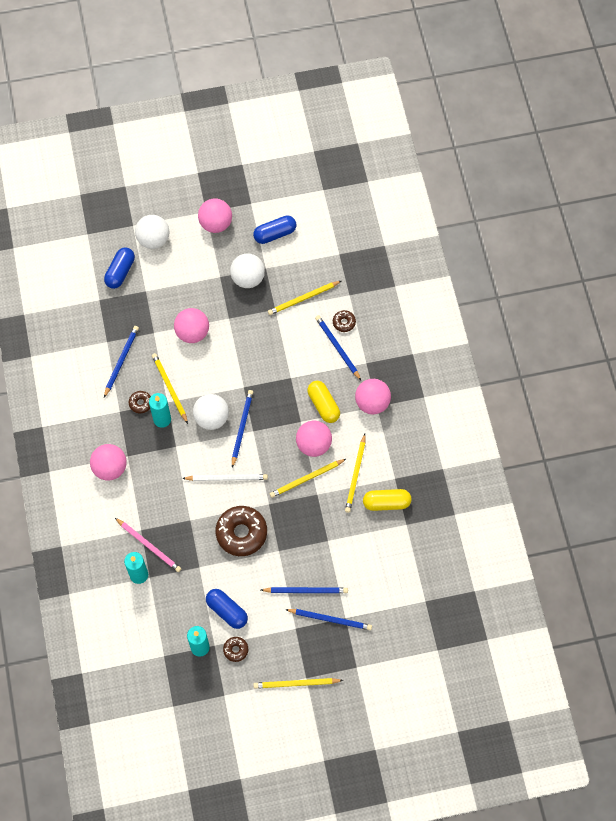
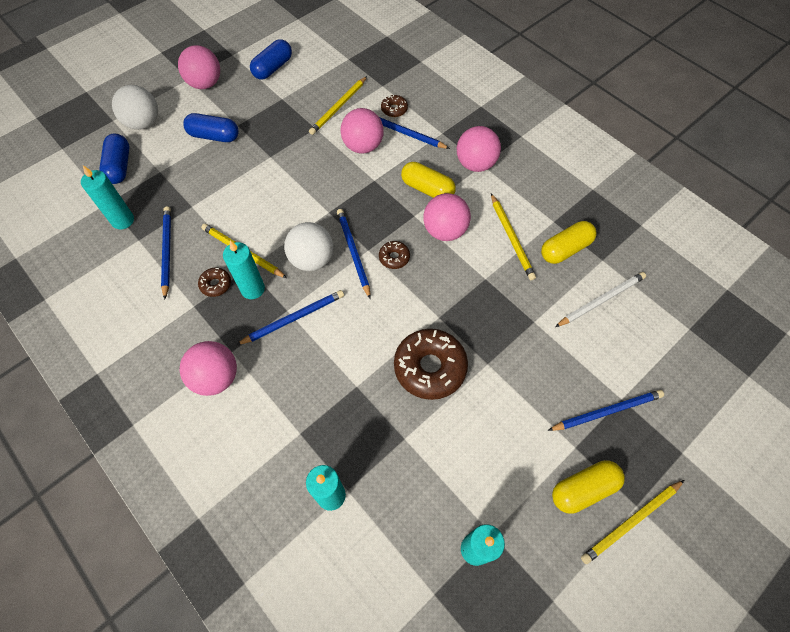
camera: 30 degrees left, 5 degrees down
(103, 320) = (123, 220): none -> turquoise candle
(149, 545) = (322, 448): pink pencil -> none
(192, 333) = (237, 187): pink ball -> pink ball (363, 146)
(226, 478) = (370, 314): white pencil -> white pencil (601, 300)
(227, 611) = (477, 476): blue capsule -> blue capsule (214, 136)
(235, 650) = (524, 523): brown donut -> brown donut (394, 257)
(248, 278) = (268, 114): white ball -> none
(282, 652) = (583, 489): none -> yellow capsule
(305, 590) = (553, 393): blue pencil -> blue pencil (293, 318)
(307, 479) = (462, 268): yellow pencil -> none

